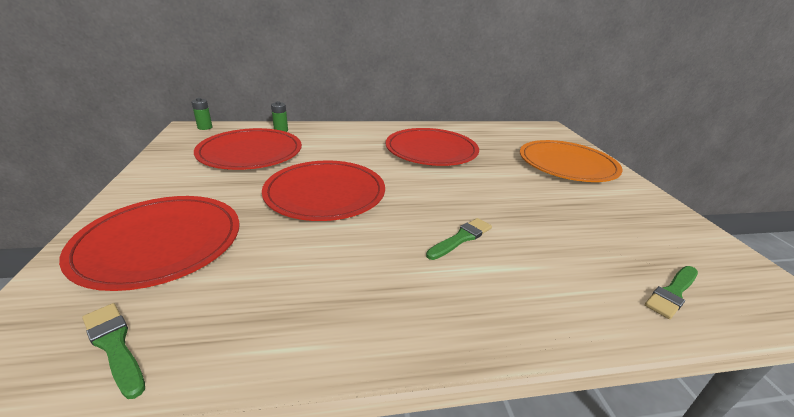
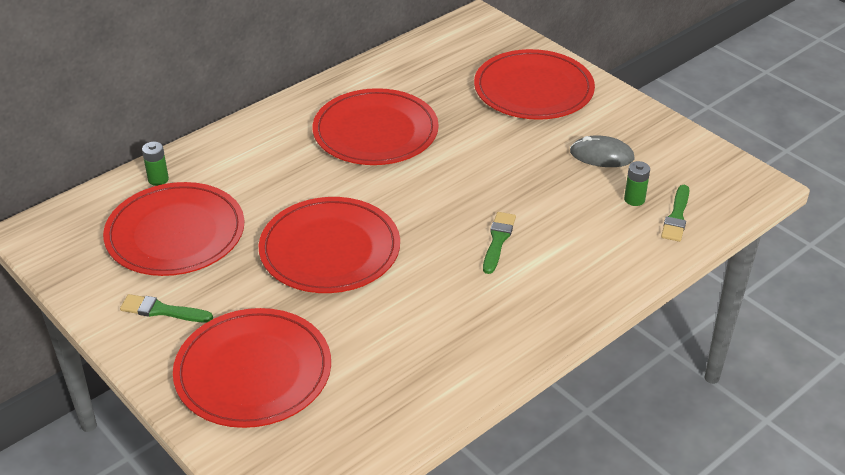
camera: 30 degrees left, 10 degrees up
(114, 345) = (342, 443): green brush -> green brush (162, 310)
(205, 127) = (50, 220): green battery -> green battery (634, 199)
(567, 164) = (533, 89): orange plate -> red plate
(605, 217) = (601, 155): none -> grey mouse

